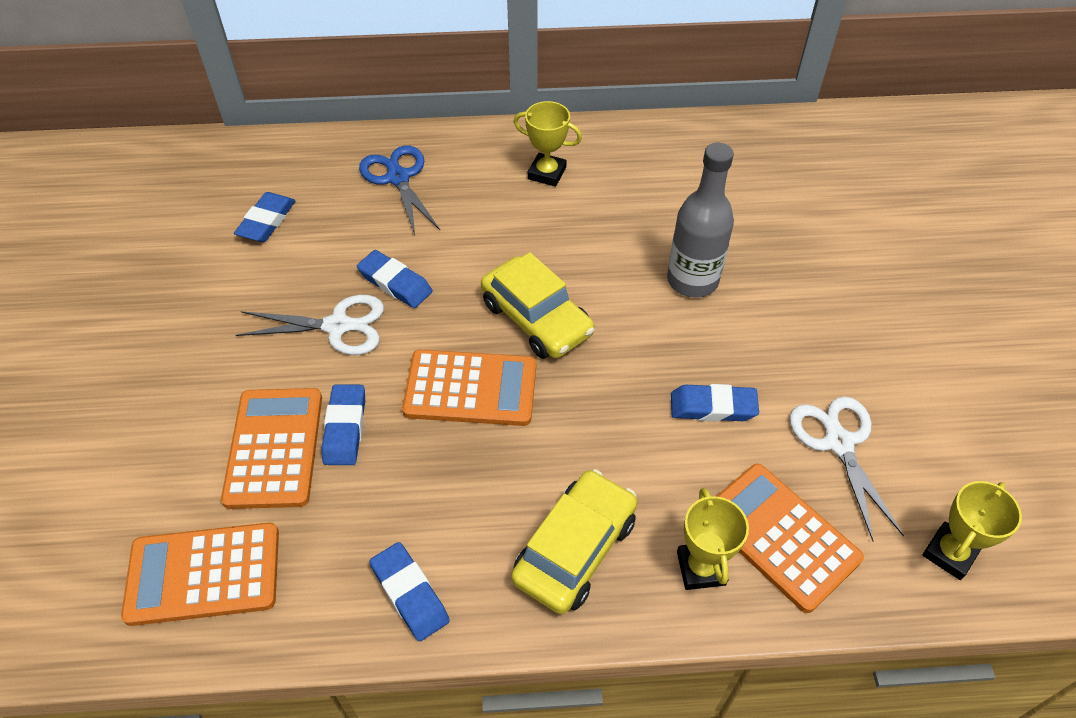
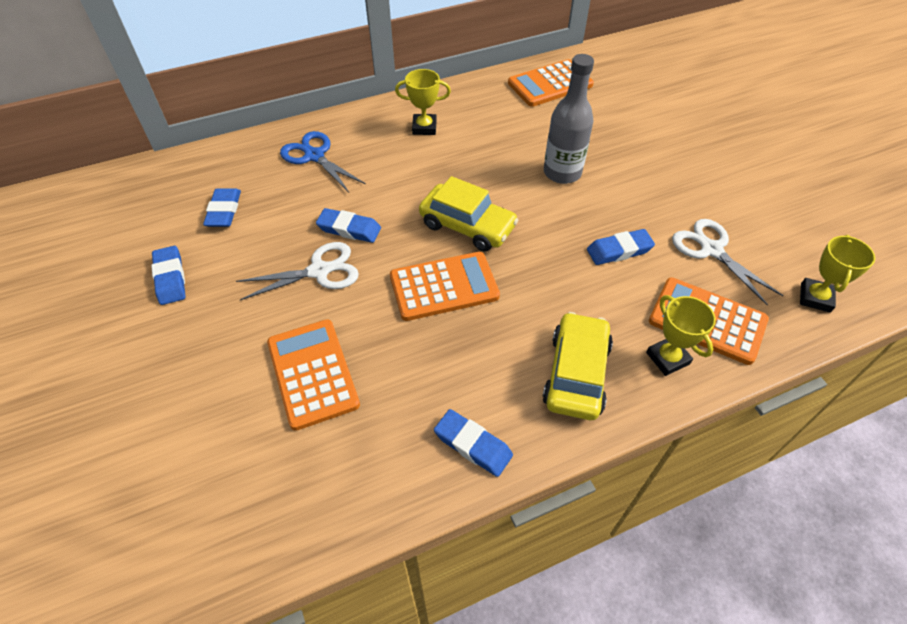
camera: 20 degrees left, 0 degrees up
(204, 574) = (301, 486): orange calculator -> orange calculator (550, 84)
(345, 428) = (362, 342): blue eraser -> blue eraser (170, 278)

